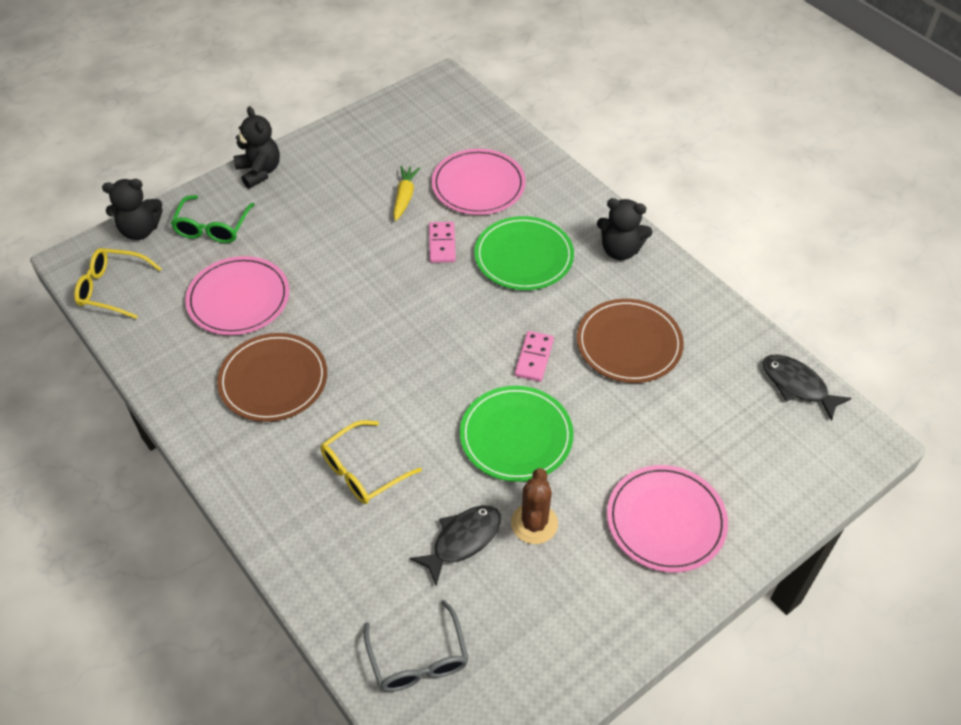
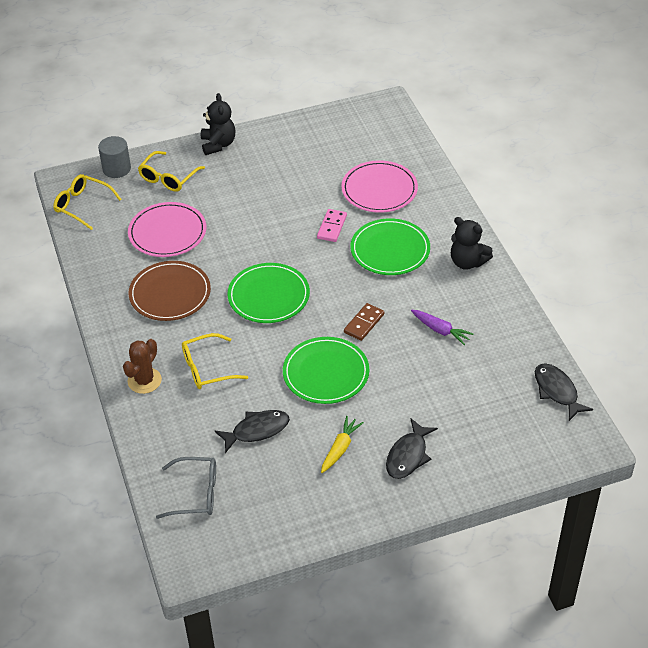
camera: 20 degrees right, 5 degrees down
(140, 230) = (116, 169): black teddy bear -> grey cylinder
(213, 227) = (169, 177): green glasses -> yellow glasses
(401, 351) = (268, 296): none -> green plate
(405, 197) = (319, 186): yellow carrot -> yellow carrot (340, 448)
(418, 657) = (195, 493): grey glasses -> grey glasses turned 90 degrees counterclockwise
(534, 358) = (364, 323): pink domino -> brown domino
(534, 523) = (312, 433): brown cactus -> brown cactus (144, 381)
(629, 343) = (440, 330): brown plate -> purple carrot
(666, 520) = (408, 456): pink plate -> black fish

